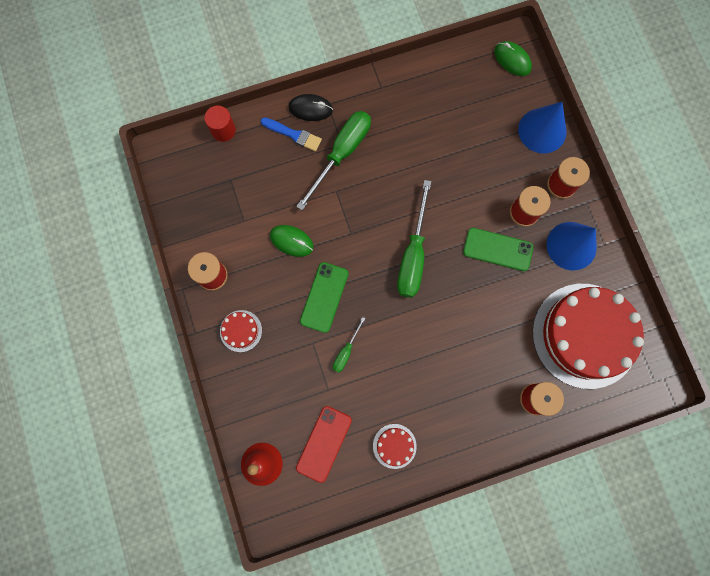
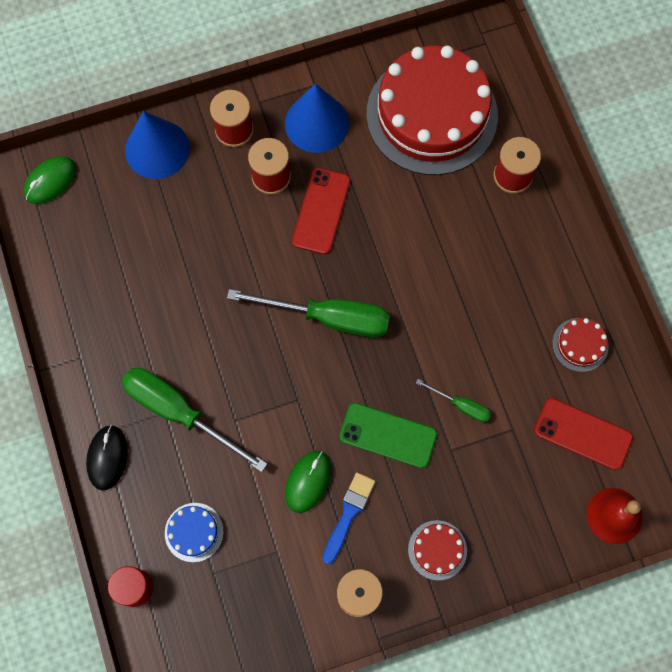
camera: 90 degrees left, 5 degrees down
(258, 166) = (194, 532): none -> blue cake
(293, 134) = (147, 482): blue brush -> blue brush (348, 514)
(497, 249) = (321, 211): green phone -> red phone

